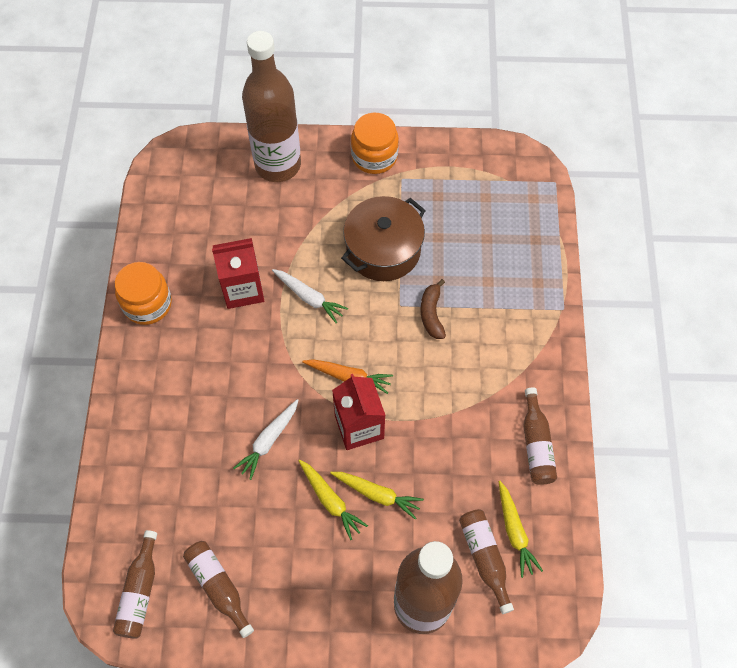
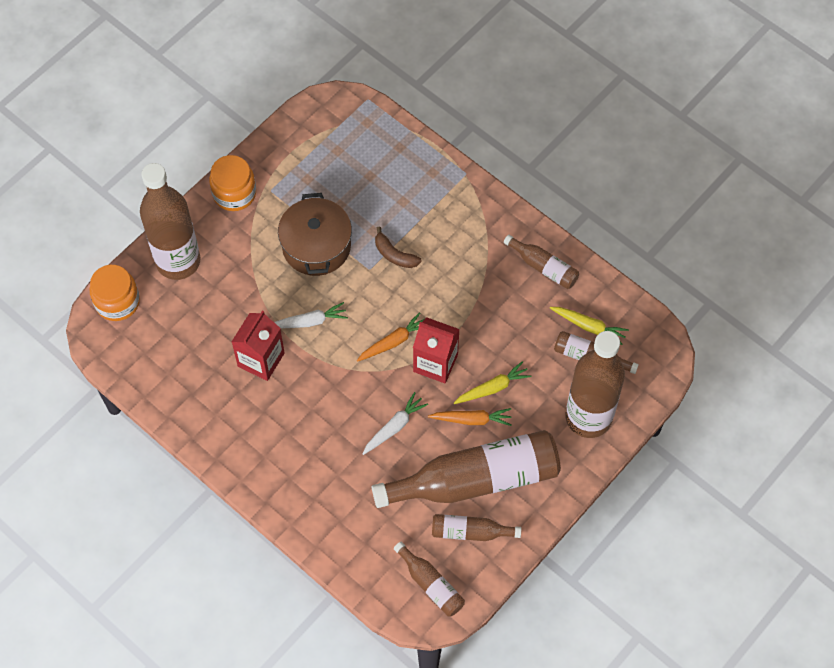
camera: 50 degrees left, 0 degrees up
(147, 304) = (212, 431): orange jar -> orange jar (117, 302)
(268, 441) = (394, 427): white carrot -> white carrot turned 120 degrees counterclockwise
(274, 551) = (476, 480): none -> brown bottle
(330, 501) = (472, 420): yellow carrot -> orange carrot

